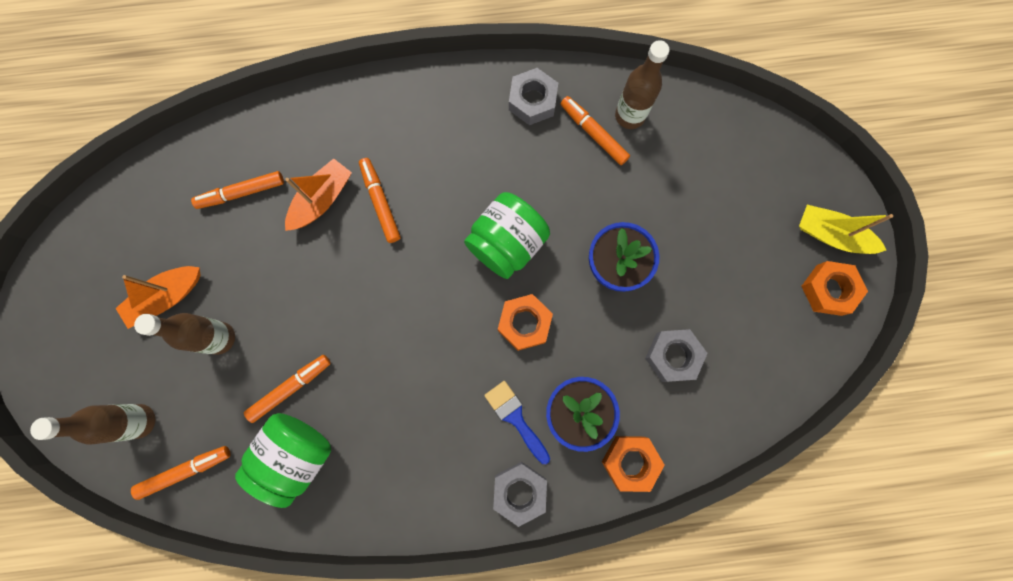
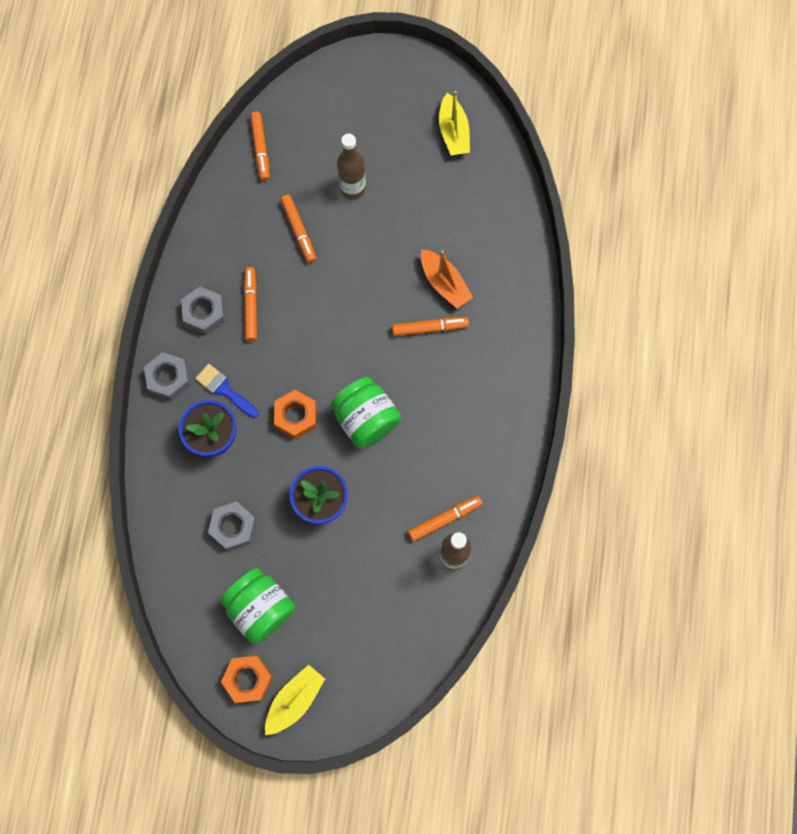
camera: 105 degrees right, 5 degrees down
(122, 237) = (453, 132): none -> yellow boat
(140, 421) = (306, 124): brown bottle -> none
(167, 297) = (395, 156): orange boat -> none
(241, 193) = (467, 224): orange marker -> orange marker (251, 306)
(296, 455) = (247, 225): green jar -> green jar (261, 608)
(515, 417) = (224, 390): blue brush -> blue brush turned 120 degrees counterclockwise
(532, 101) = (488, 475): grey nut -> grey nut (204, 313)
(630, 462) = (163, 468): orange nut -> none

